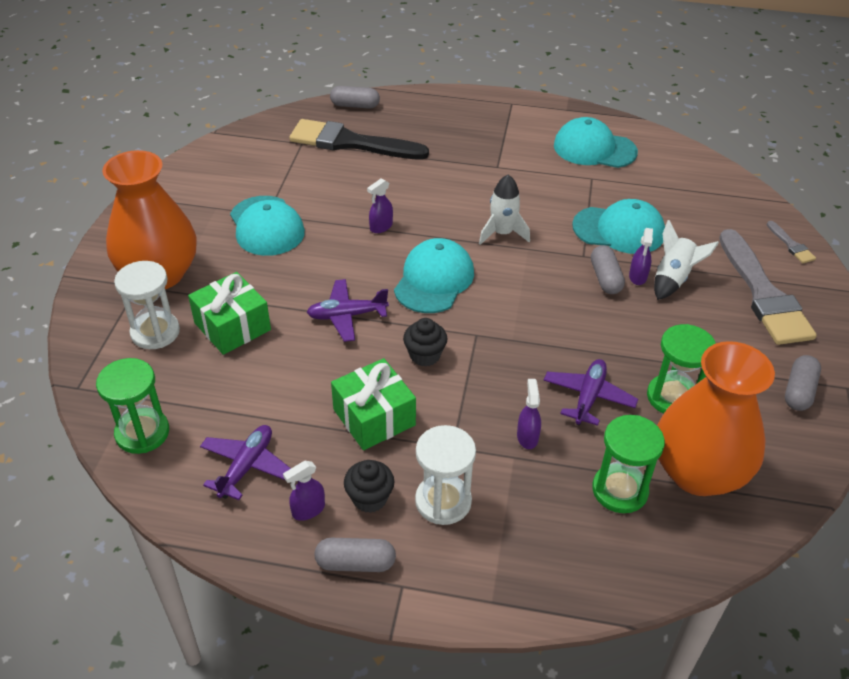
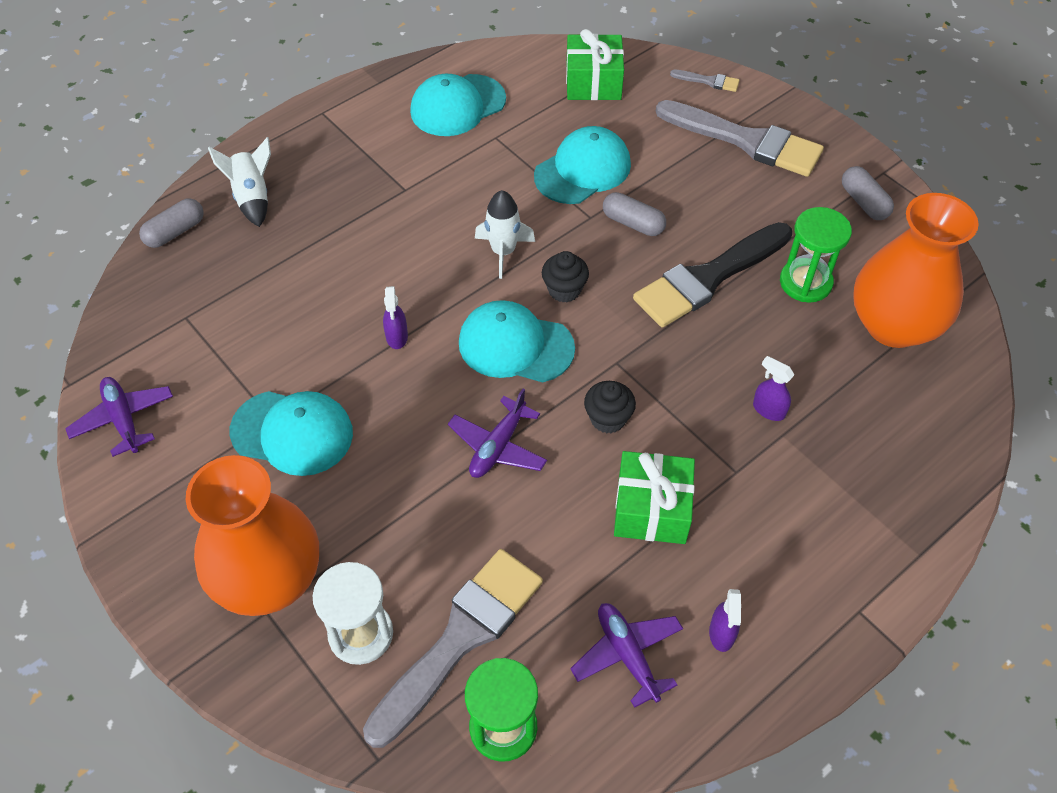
camera: 50 degrees left, 10 degrees up
(189, 377) = (460, 638): none -> grey brush
(232, 326) = (420, 555): green gift -> green gift (593, 82)
(351, 143) = (235, 276): black brush -> black brush (708, 278)
(355, 563) = (810, 632): grey capsule -> none
(369, 498) = (745, 574): black cupcake -> black cupcake (564, 290)
(434, 280) = (515, 345): turquoise cap -> turquoise cap turned 45 degrees counterclockwise
(443, 501) = (791, 520): white hourglass -> none
(588, 397) = (759, 336): purple plane -> purple plane (123, 420)
(620, 490) = (873, 388): green hourglass -> none
(638, 277) = (652, 201): purple spray bottle -> none
(673, 279) = (676, 181): white rocket -> white rocket (252, 198)

